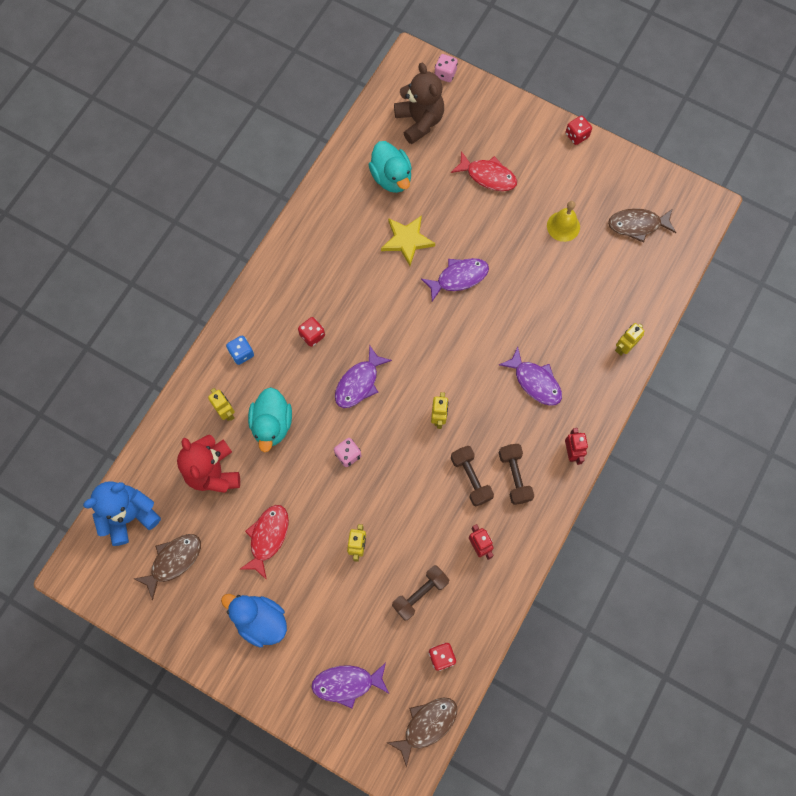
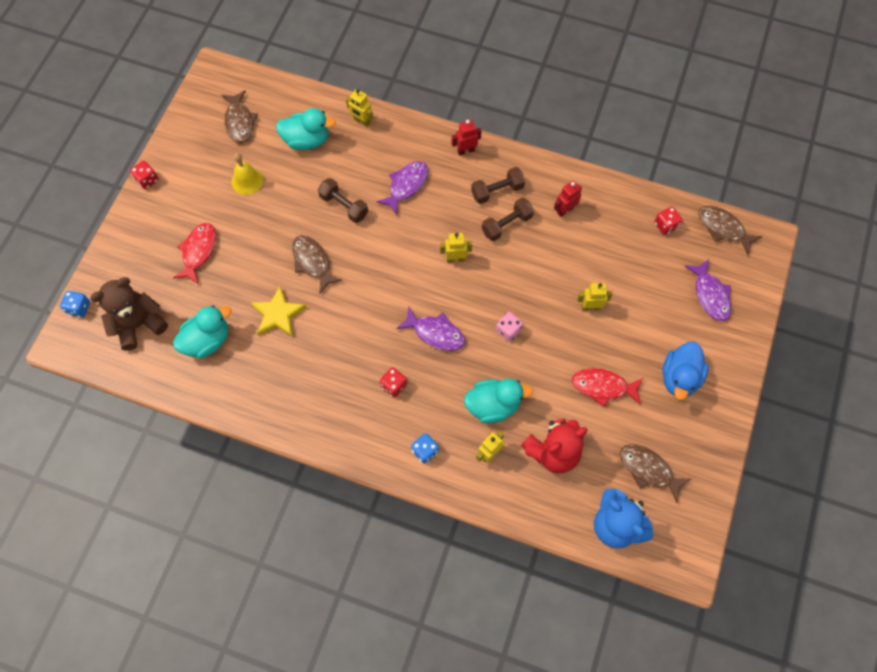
camera: 100 degrees left, 5 degrees down
(420, 593) = (618, 250): brown dumbbell -> brown dumbbell (344, 206)
(445, 74) = (79, 308): pink dice -> blue dice
(459, 278) = (312, 262): purple fish -> brown fish
(606, 288) = (307, 140): none -> turquoise duck

